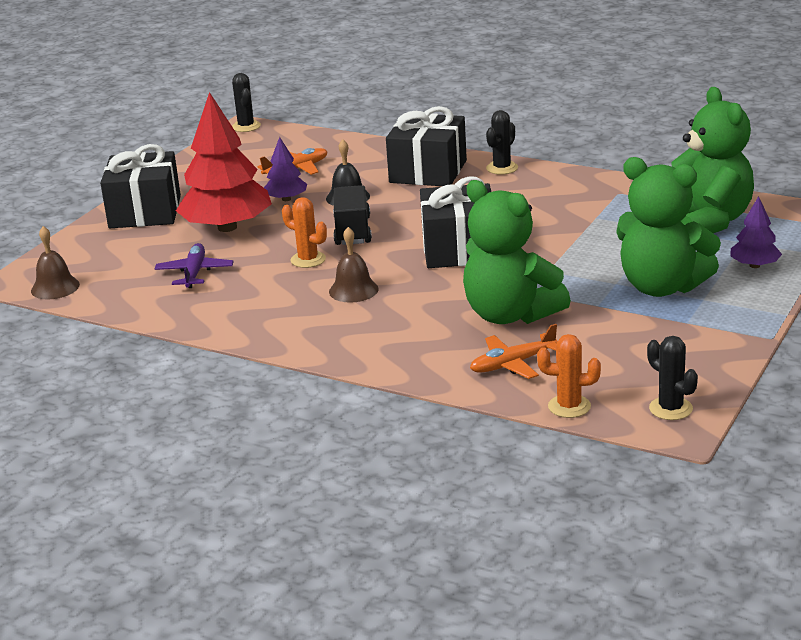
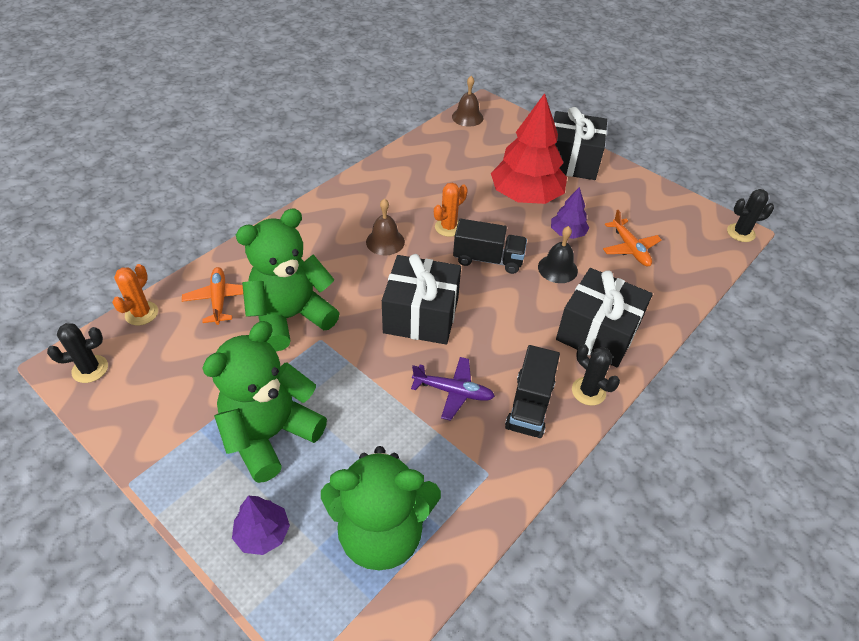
camera: 100 degrees right, 20 degrees up
(194, 273) = (456, 172): purple plane -> purple plane (453, 391)
(536, 187) = (529, 405): none -> black truck

